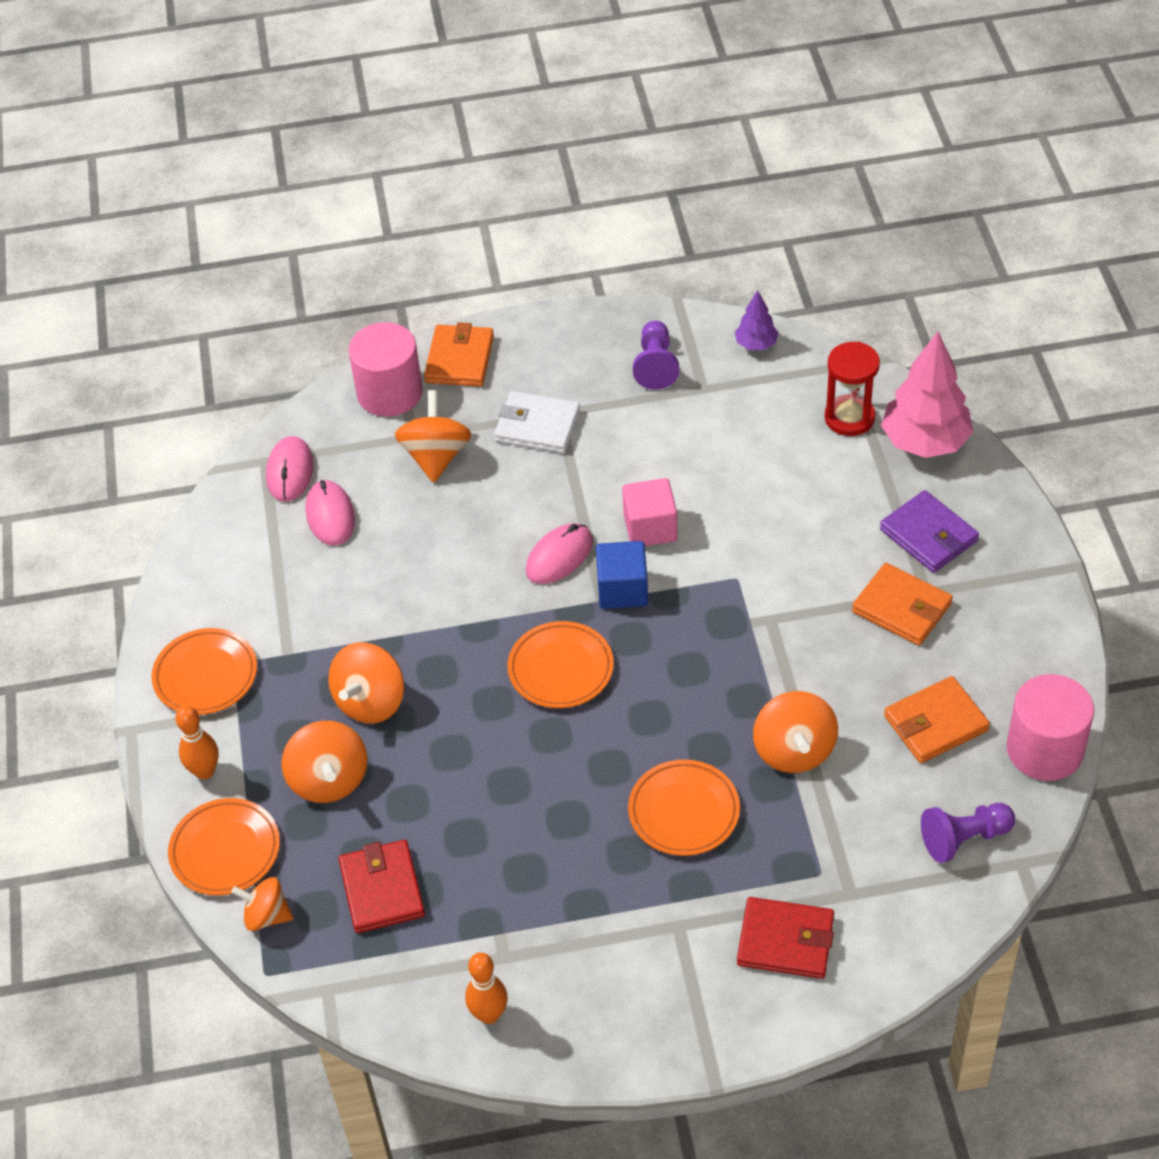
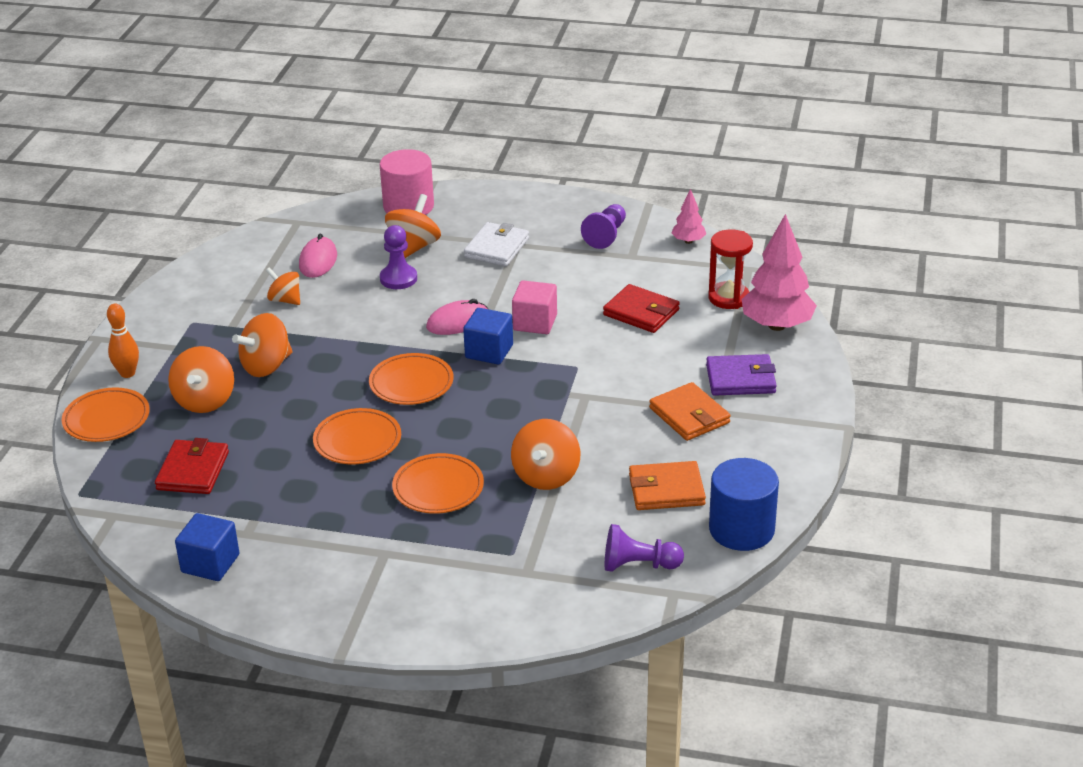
camera: 20 degrees right, 15 degrees down
(205, 675) = (169, 323): orange plate -> orange plate (357, 441)
(267, 916) = (105, 462): orange spinning top -> orange spinning top (285, 300)
(290, 471) = (309, 231): pink mouse -> none
(447, 512) = (398, 279): none -> purple pawn
(460, 359) = (470, 200): orange wallet -> none
(489, 1014) = (210, 563): orange bowling pin -> blue cube
(537, 426) = (497, 248): white wallet -> white wallet turned 75 degrees clockwise
(756, 344) = (688, 241): purple tree -> pink tree
(785, 941) = (456, 586): red wallet -> red wallet (641, 312)
(928, 535) = (740, 379): purple wallet -> purple wallet turned 75 degrees counterclockwise
(1045, 749) = (741, 529): pink cylinder -> blue cylinder

